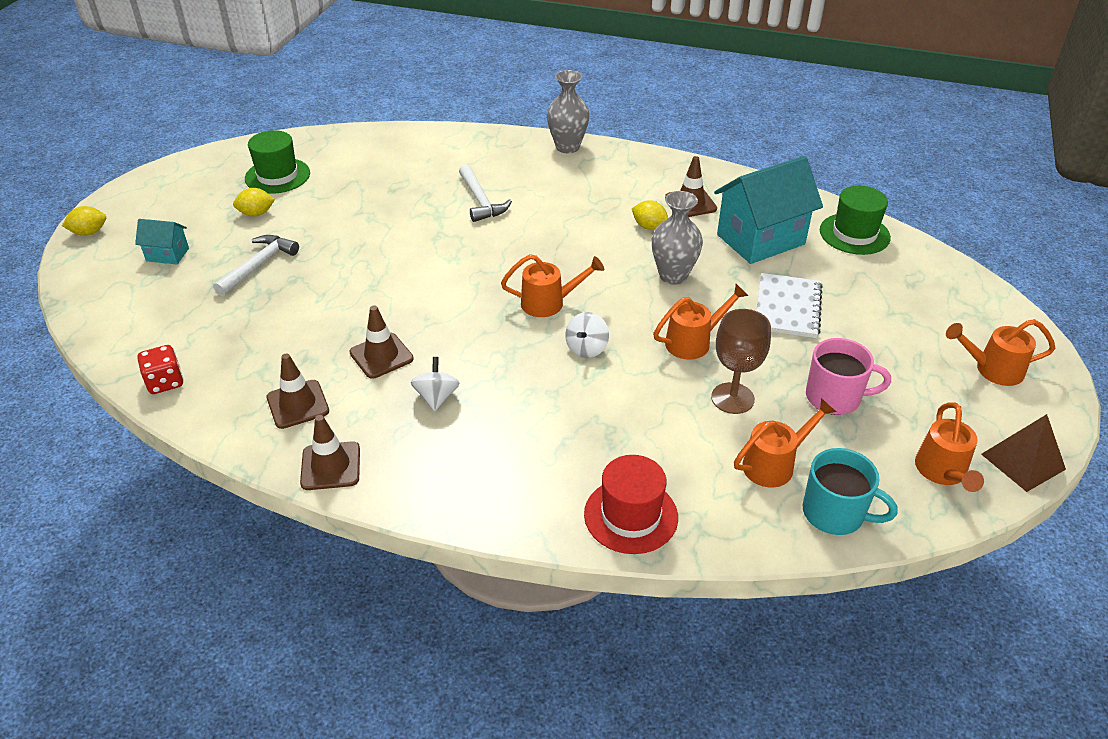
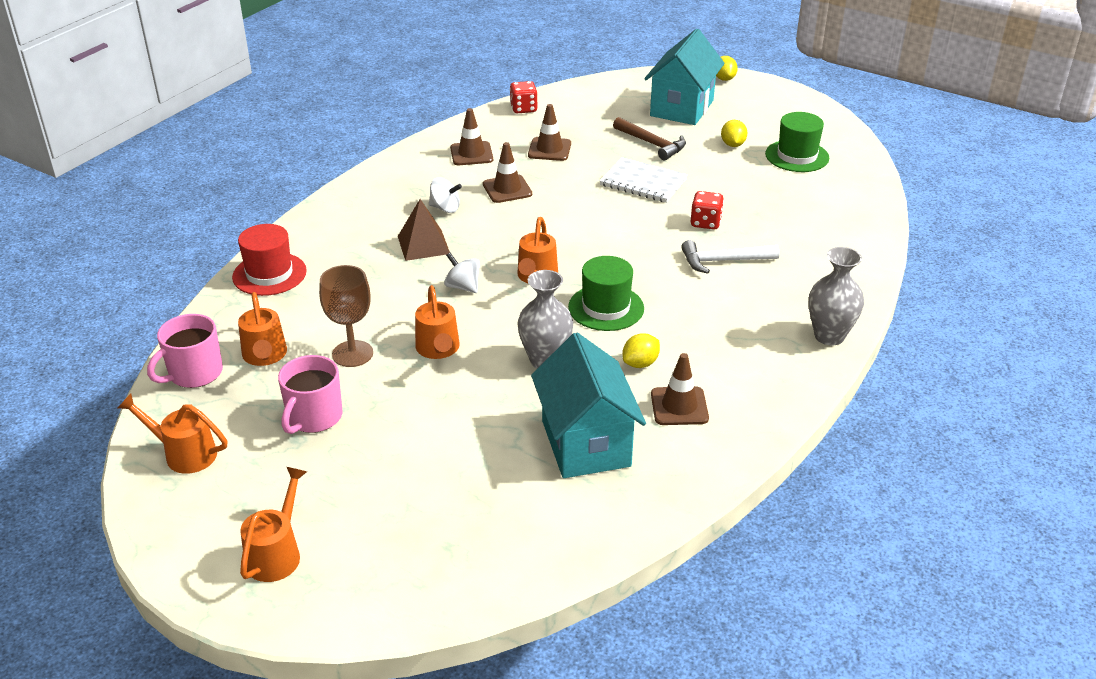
camera: 105 degrees right, 5 degrees down
(167, 255) = (681, 108): turquoise house -> turquoise house, size x2.09
(258, 265) = (652, 144): white hammer -> brown hammer
(330, 466) = (402, 163): brown traffic cone -> brown traffic cone (549, 149)
(418, 216) = (705, 223): none -> red dice
(787, 307) = (456, 427): white notebook -> white notebook (643, 182)
(835, 513) = (194, 373): turquoise mug -> pink mug
(854, 234) = (568, 532): green hat -> green hat (606, 308)
(1022, 461) = (154, 516): brown pyramid -> brown pyramid (423, 244)

